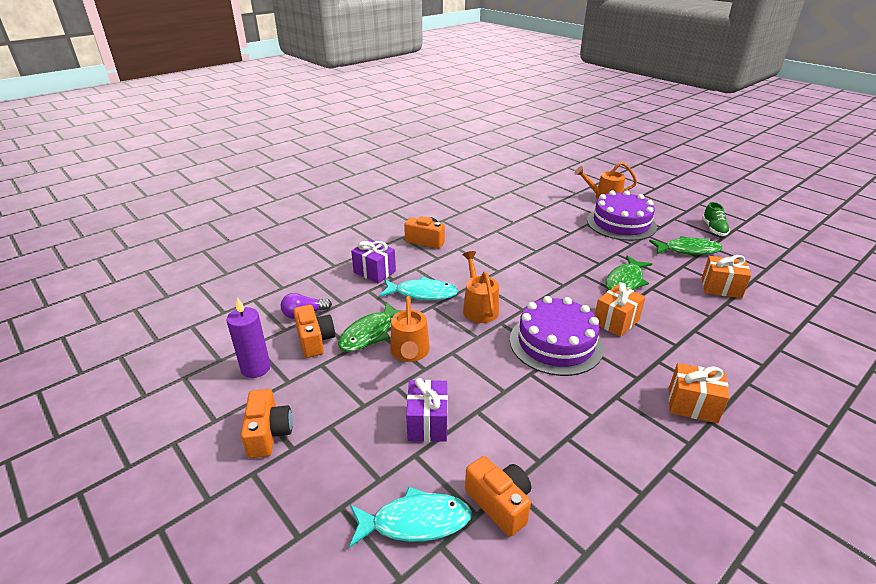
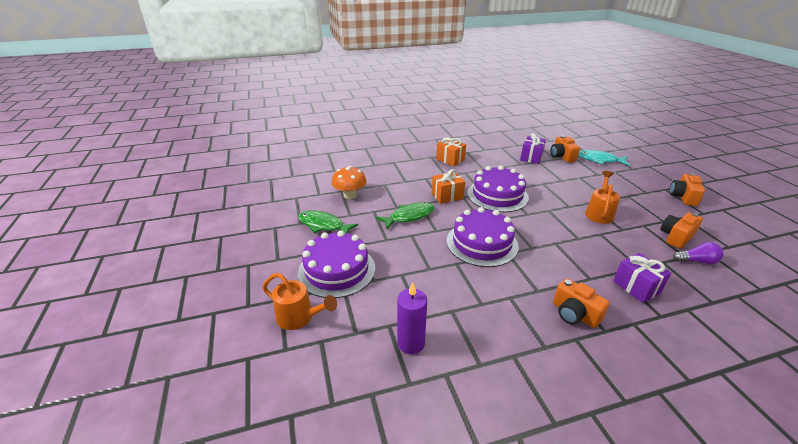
camera: 155 degrees left, 0 degrees up
(256, 368) = (714, 230): purple candle -> purple candle (411, 343)
(315, 340) = (676, 237): orange camera -> orange camera turned 45 degrees clockwise
(370, 333) = (631, 231): green fish -> none
(422, 293) = (586, 251): turquoise fish -> none
(427, 423) = (590, 182): purple gift -> purple gift (531, 157)
(479, 307) = (539, 228): orange watering can -> none
(528, 273) = (482, 243): none -> purple cake
(713, 229) = (265, 237): green shoe -> none
(721, 288) = (350, 195): orange gift -> orange mushroom

